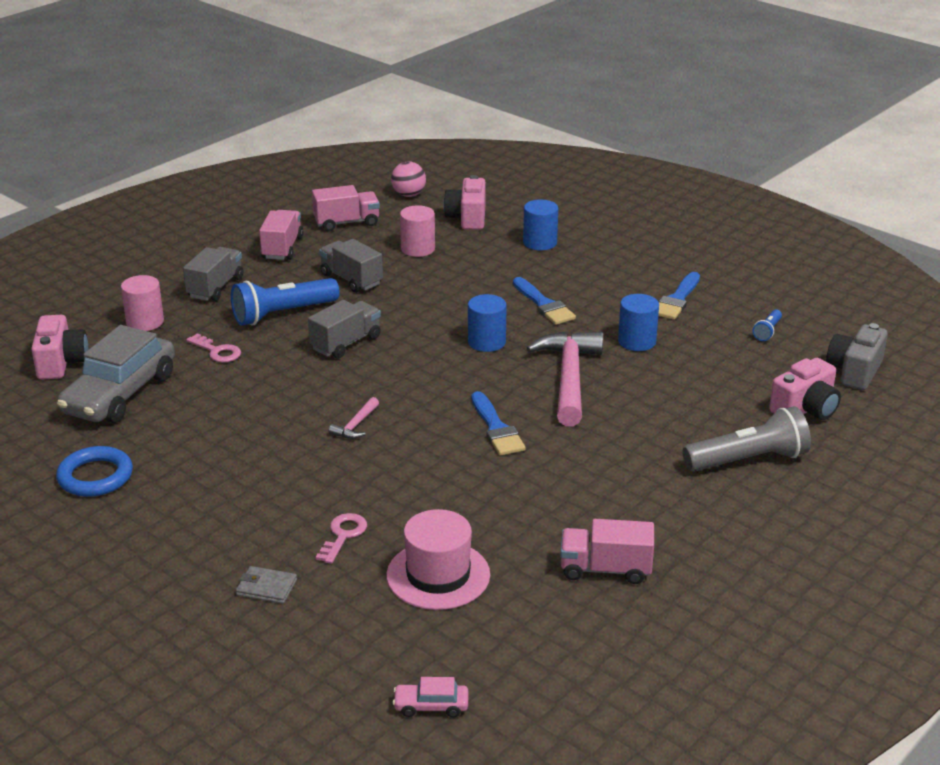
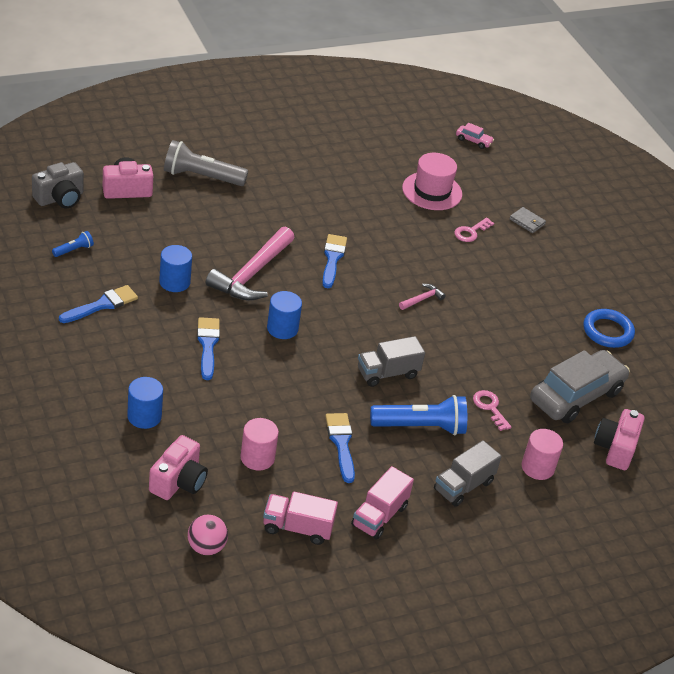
camera: 160 degrees left, 10 degrees up
(351, 279) = (341, 443): grey truck -> blue brush
(605, 569) = (342, 159): pink truck -> none

